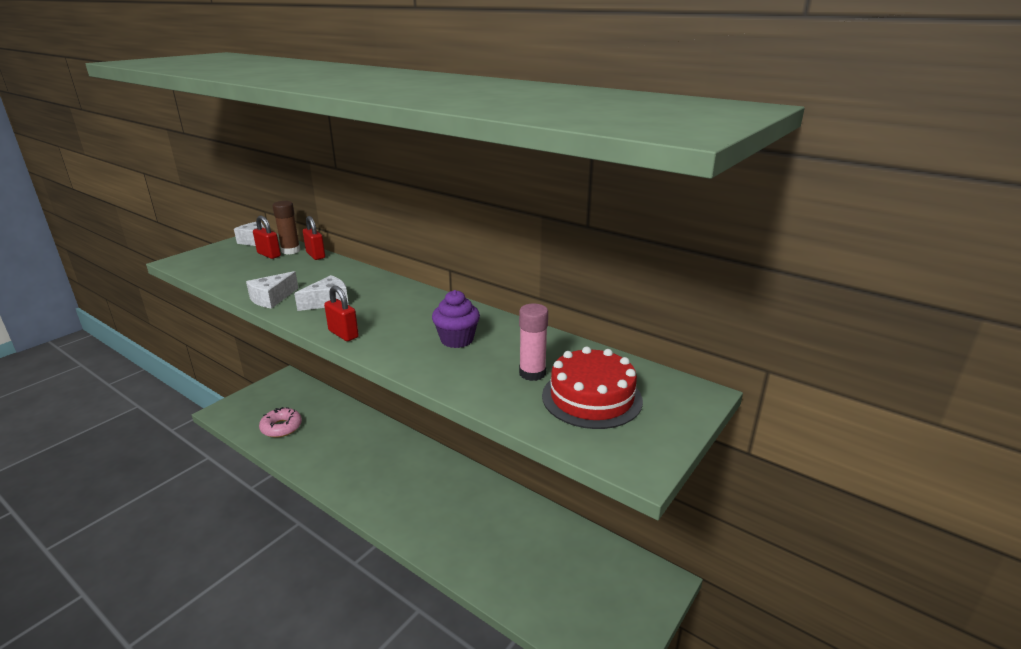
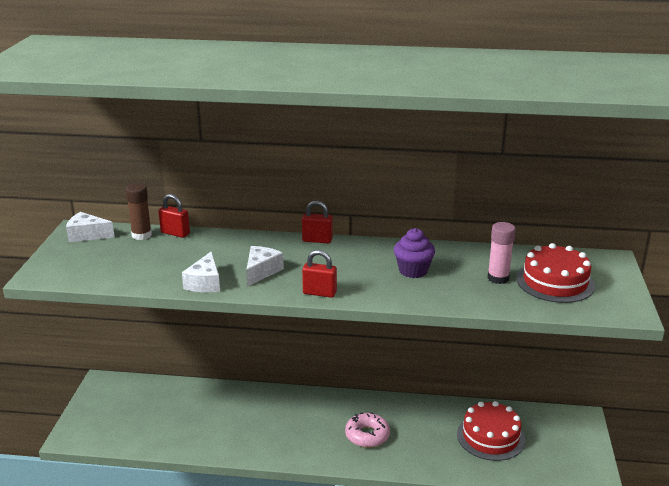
camera: 30 degrees left, 0 degrees up
(269, 255) = (126, 244): red padlock -> red padlock (317, 240)
(281, 427) = (158, 427): pink donut -> pink donut (367, 435)
(543, 557) = (490, 437): none -> red cake

